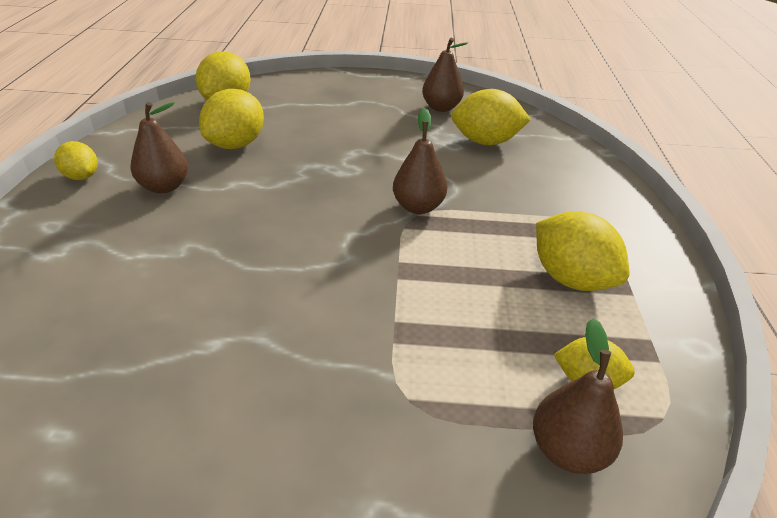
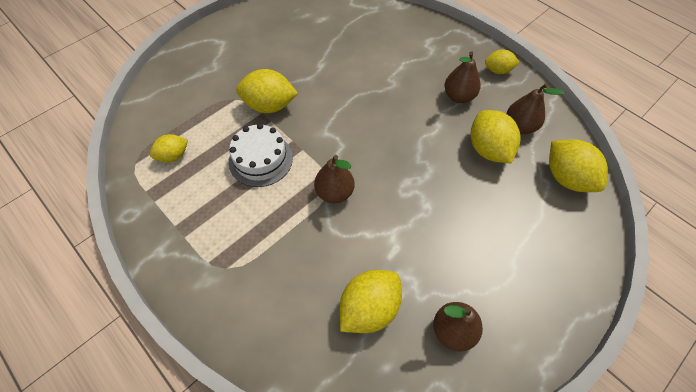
camera: 135 degrees right, 20 degrees up
(462, 286) = (260, 159): none -> white cake
(567, 450) = (166, 124): brown pear -> brown pear (520, 126)
(570, 278) = (213, 209): yellow lemon -> yellow lemon (269, 106)

